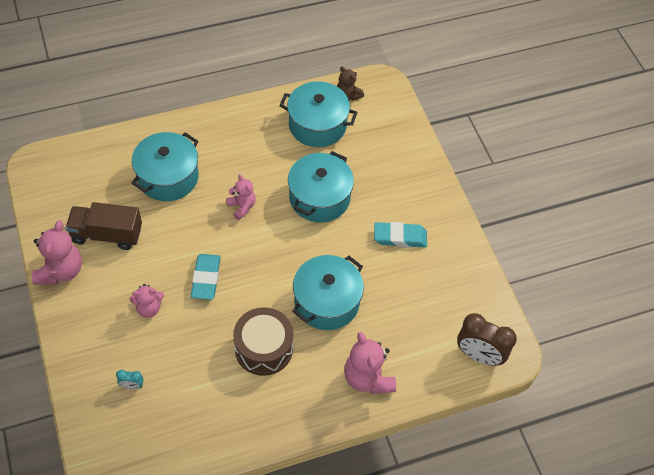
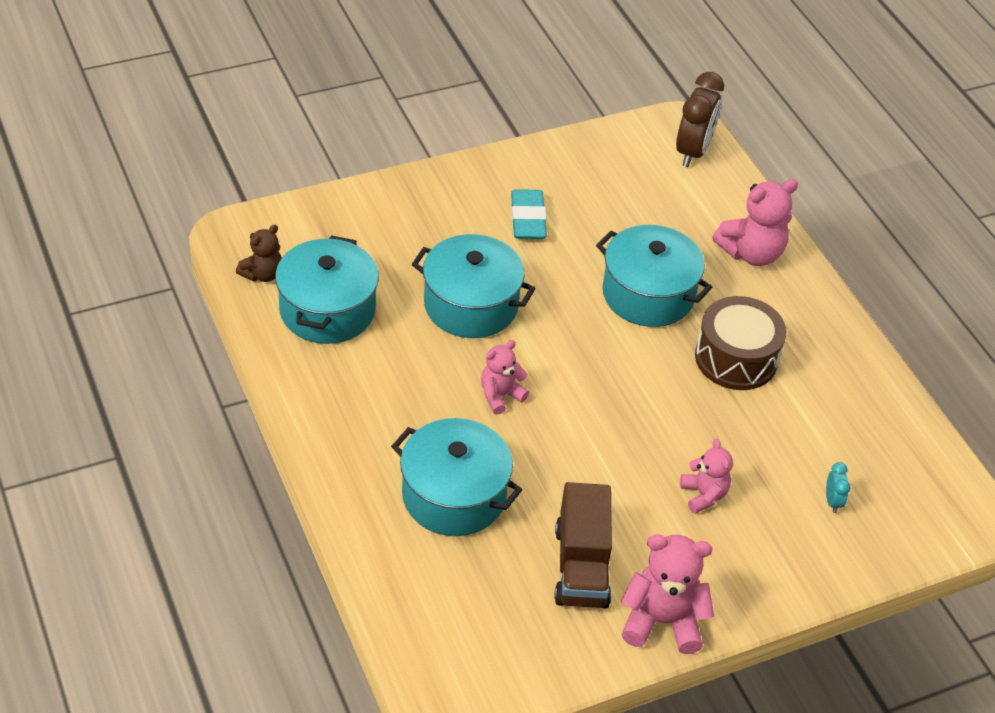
camera: 95 degrees left, 10 degrees down
(206, 279) = (638, 430): turquoise eraser -> none

